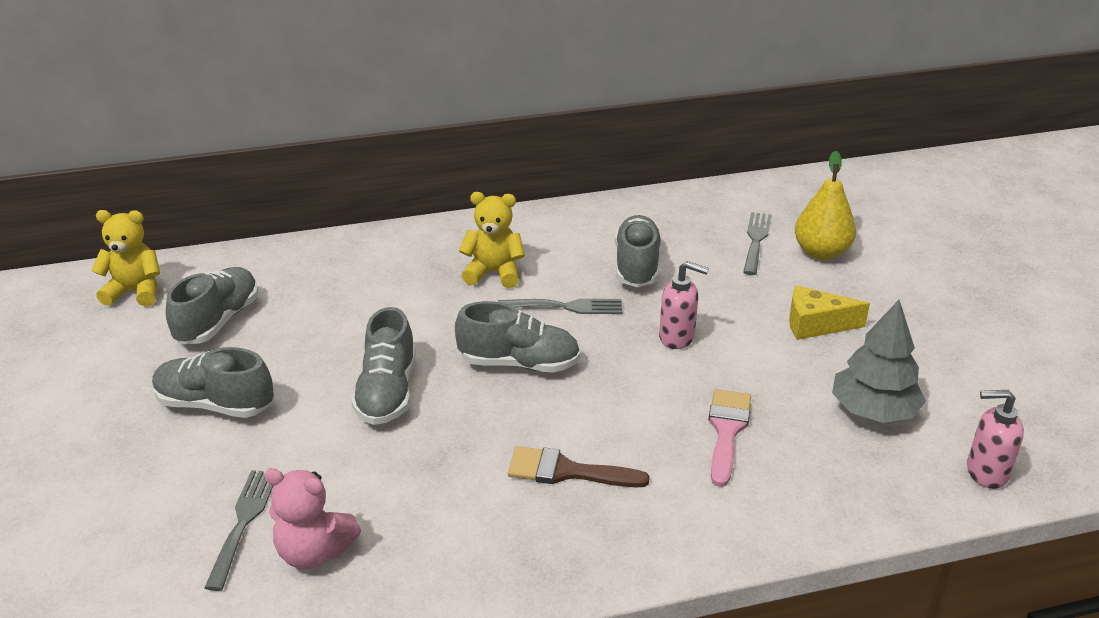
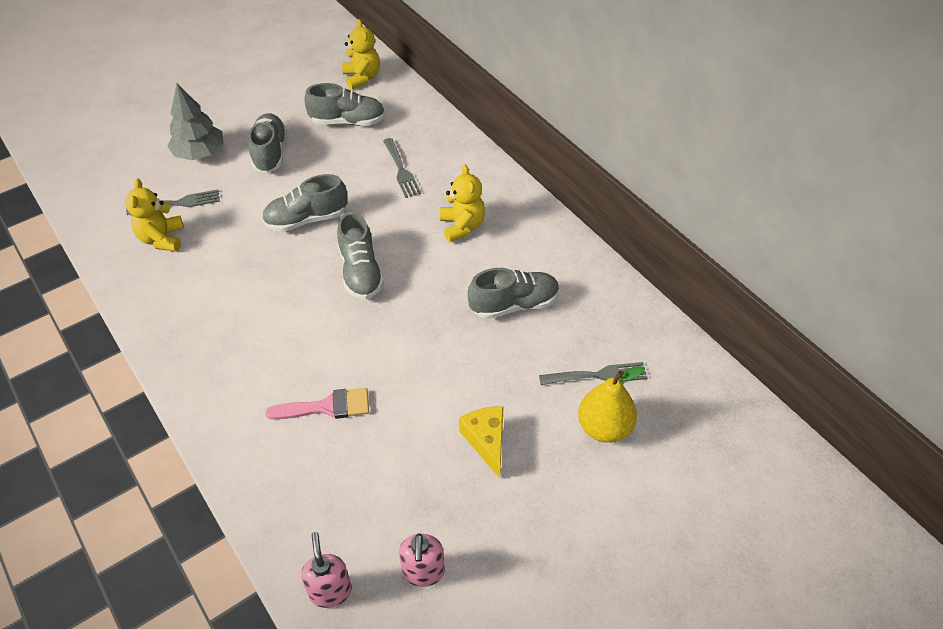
camera: 70 degrees right, 15 degrees up
(314, 552) = (162, 239): pink teddy bear -> yellow teddy bear
(566, 307) = (439, 278): grey fork -> grey fork (401, 170)
(566, 471) = (257, 329): brown brush -> none
(677, 338) = (428, 352): pink soap dispenser -> pink soap dispenser (423, 572)
(873, 411) = (383, 500): grey tree -> grey tree (199, 153)

